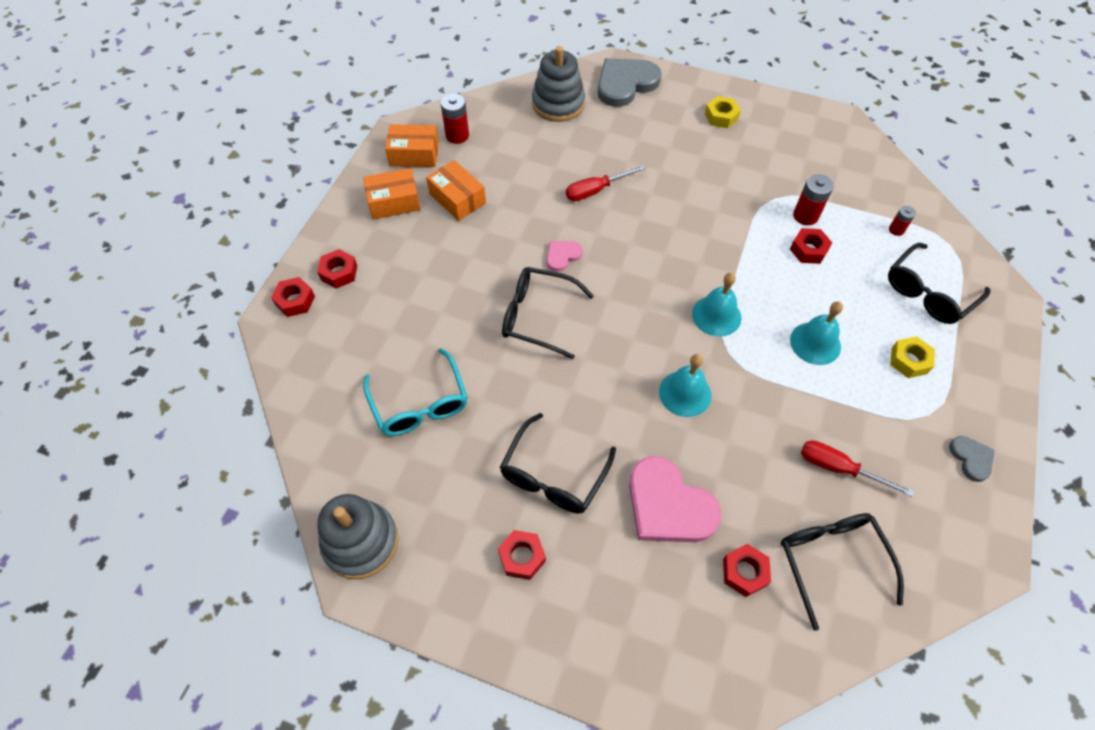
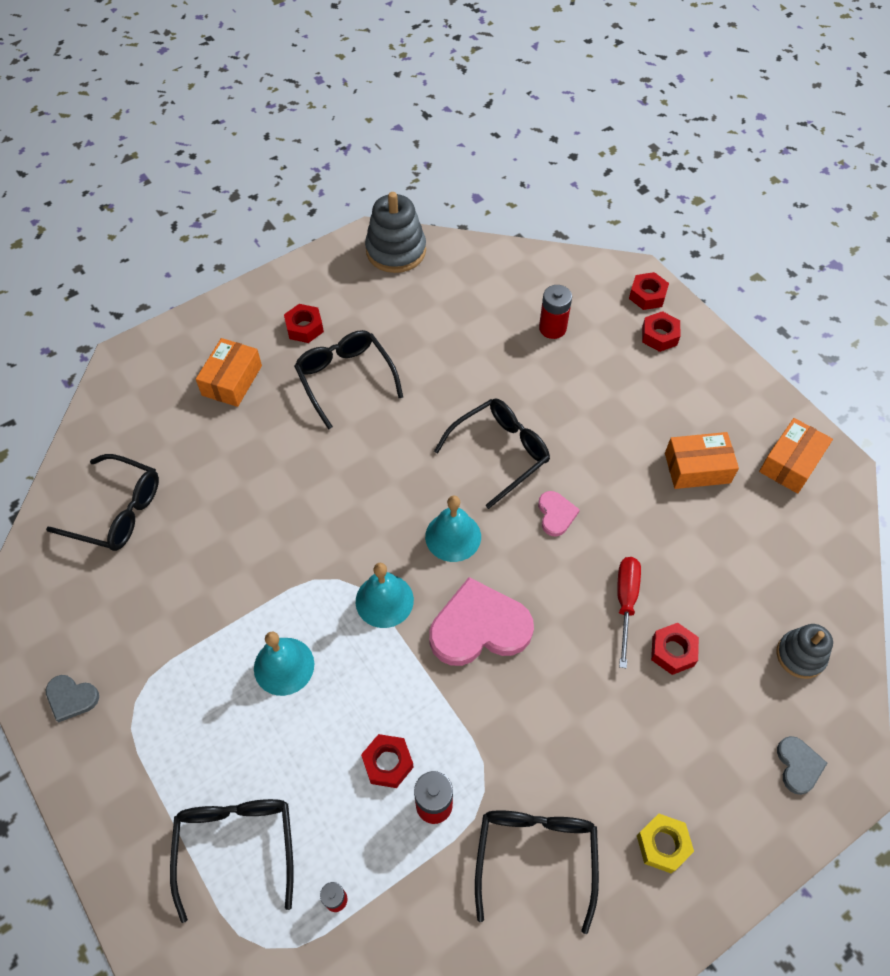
camera: 125 degrees right, 0 degrees up
(394, 202) = (726, 414): orange box -> orange box (232, 380)
(420, 404) = (478, 329): turquoise glasses -> none
(457, 135) = (800, 517): red battery -> red battery (552, 328)
(558, 104) = (800, 655): grey stacking toy -> grey stacking toy, size x0.63
(625, 84) = (798, 765): grey heart -> grey heart, size x0.49
(668, 505) = (256, 435): pink heart -> pink heart (479, 627)
(685, 393) = (332, 514): turquoise bell -> turquoise bell (453, 536)
(744, 572) = (167, 449): red nut -> red nut (673, 651)
(782, 161) = (535, 857): none -> black glasses
(839, 468) = (168, 579): red screwdriver -> none
(909, 360) = (192, 739): yellow nut -> none

